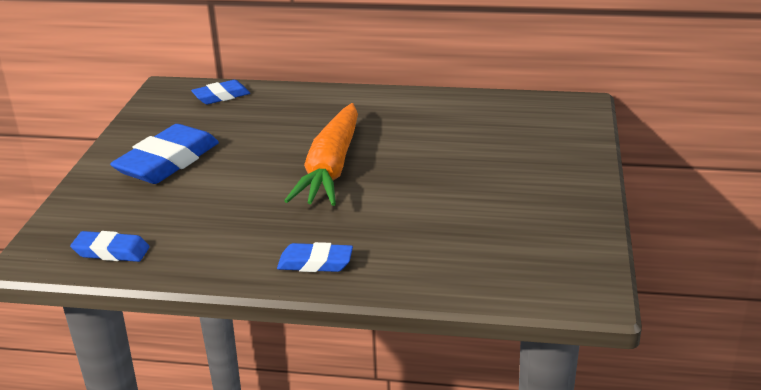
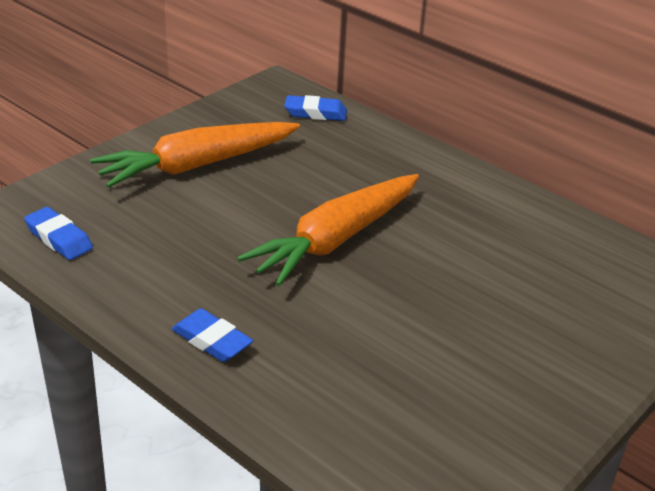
camera: 30 degrees right, 5 degrees up
(168, 162) = (197, 165): blue eraser -> orange carrot

